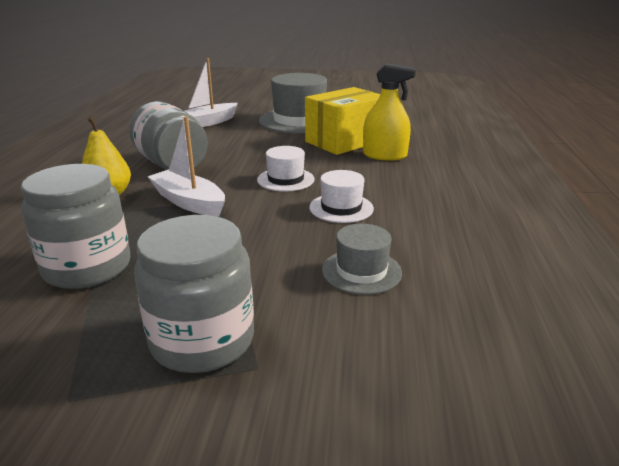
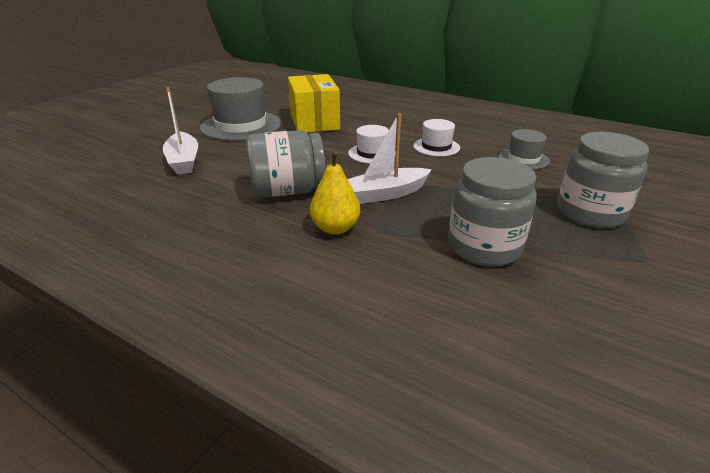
camera: 65 degrees left, 5 degrees up
(384, 155) = (358, 117): yellow spray bottle -> none

